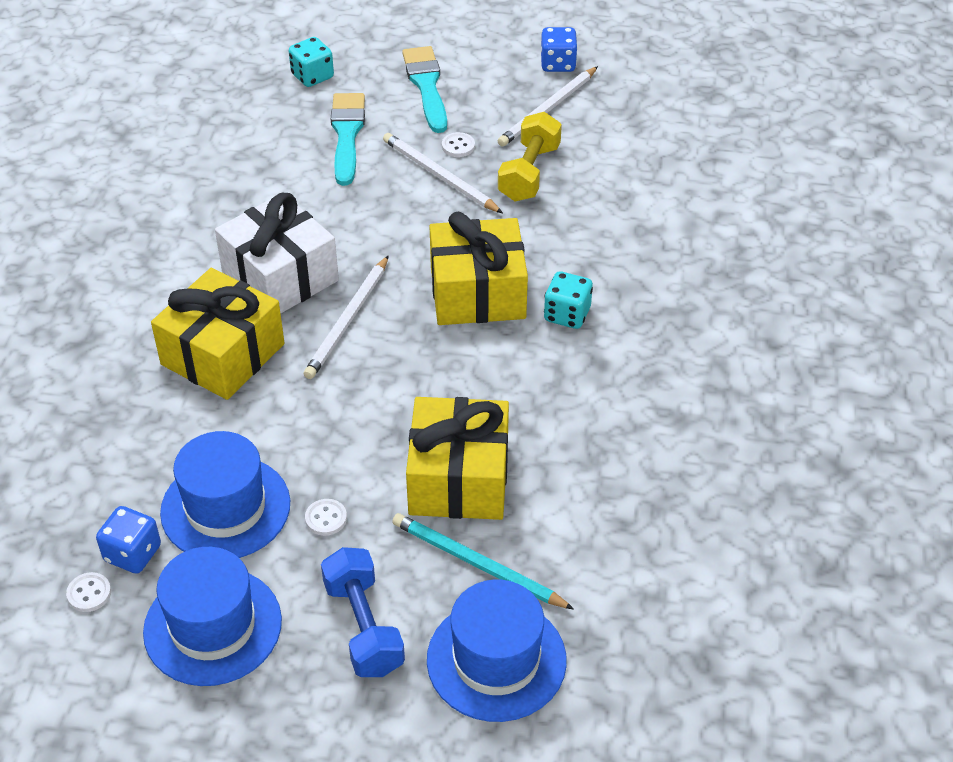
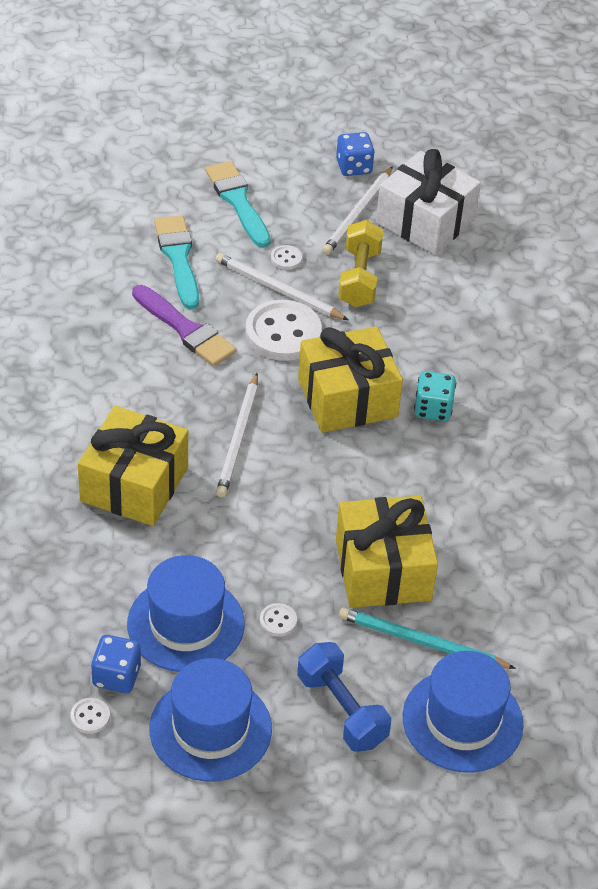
camera: 15 degrees left, 0 degrees up
(280, 276) = (162, 404): white gift -> white gift (425, 221)
(312, 76) = (126, 202): turquoise dice -> none
(330, 205) = (185, 329): none -> purple brush
(430, 219) = (283, 333): none -> white button

